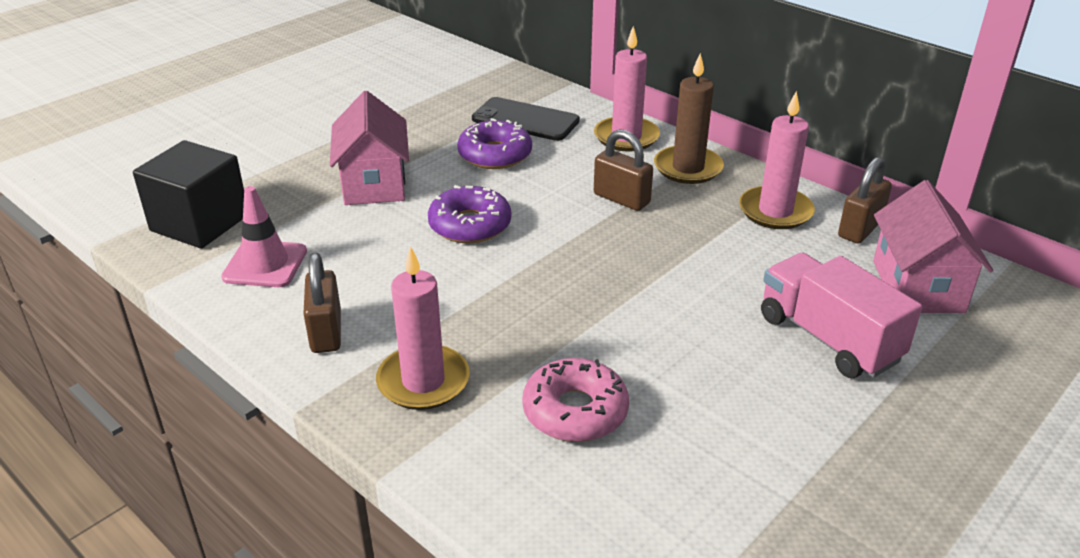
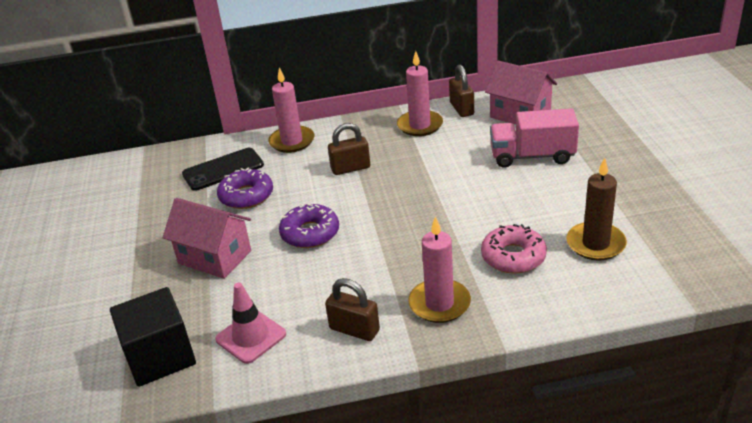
camera: 50 degrees left, 0 degrees up
(688, 168) = (349, 134): brown candle -> brown candle (595, 244)

